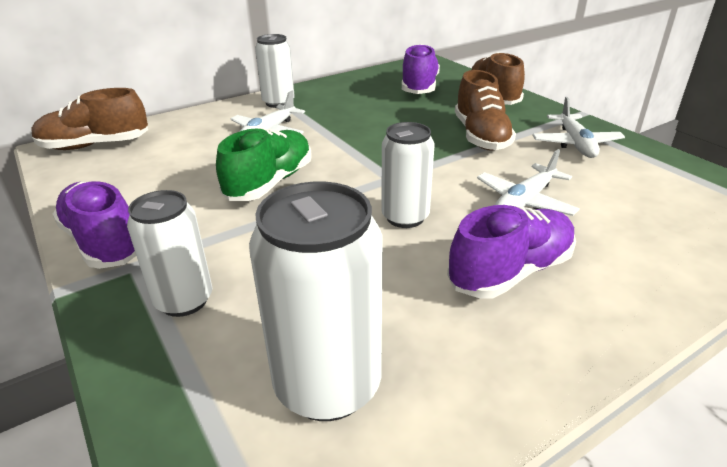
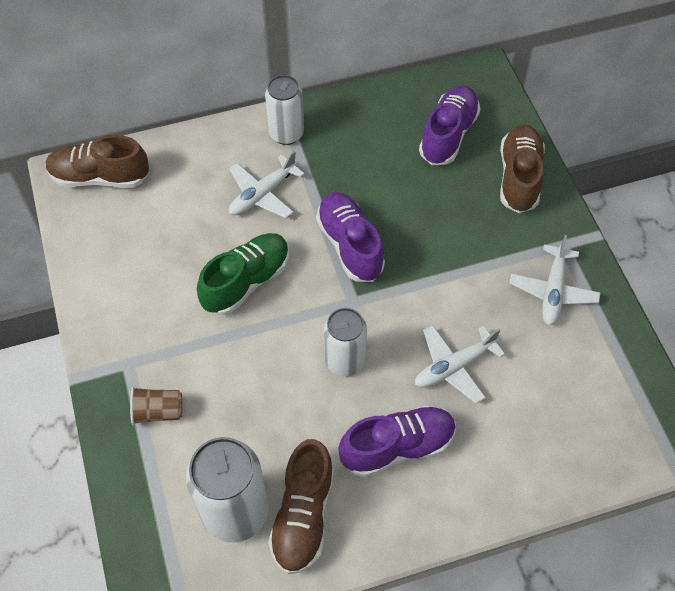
camera: 15 degrees right, 25 degrees up
(104, 242) = (105, 330): purple shoe -> purple shoe (350, 245)
(184, 300) = (158, 411): white can -> brown cup
(481, 136) = (467, 254): brown shoe -> brown shoe (303, 515)

